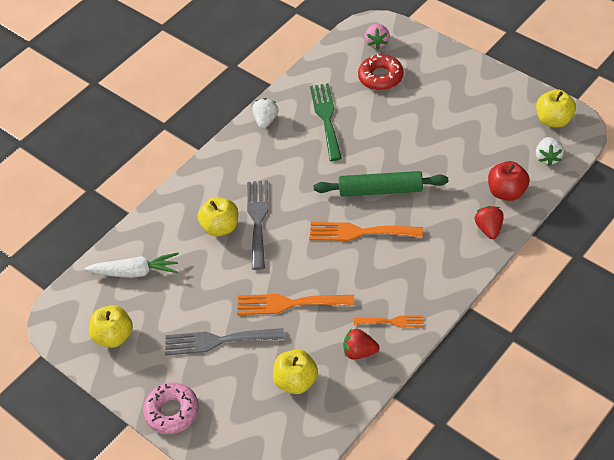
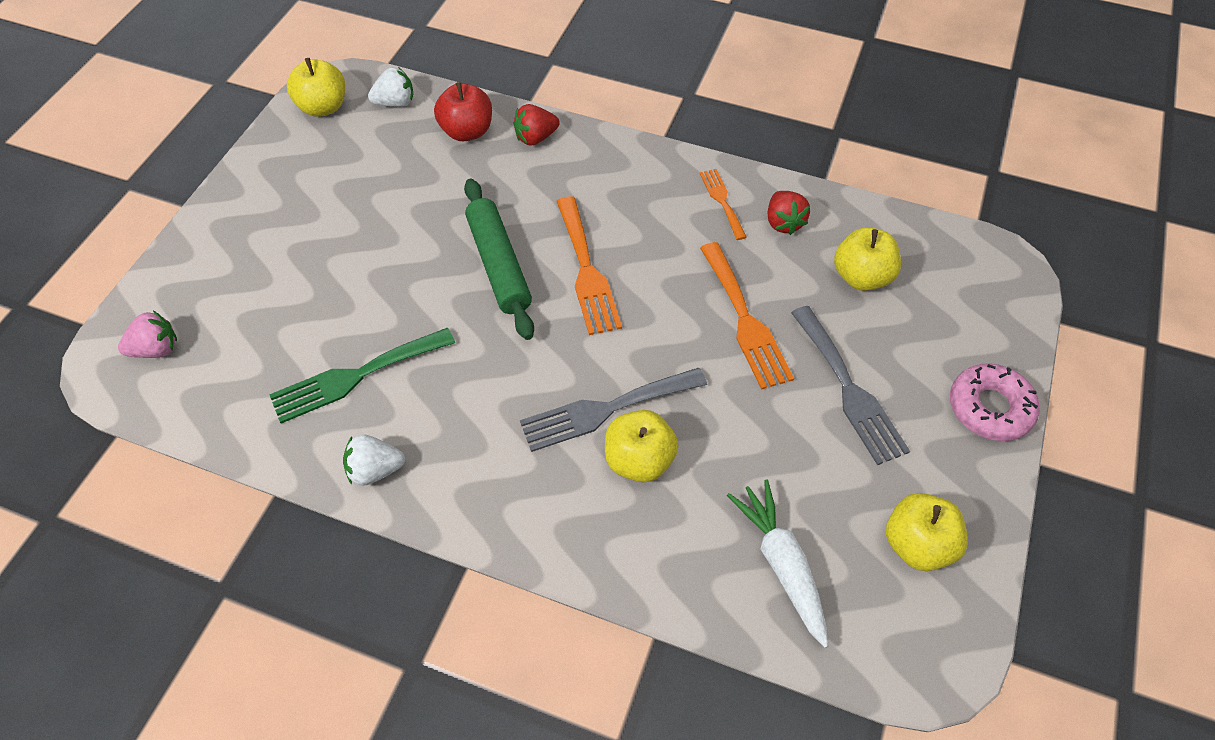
camera: 115 degrees left, 5 degrees up
(380, 77) = (247, 323): red donut -> none

